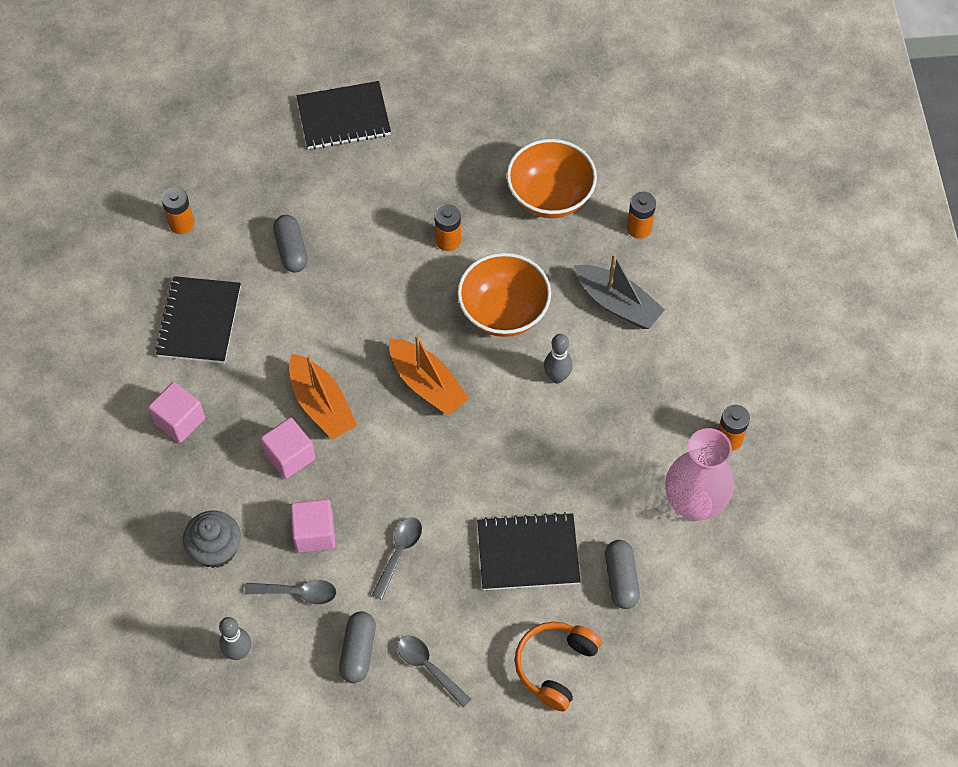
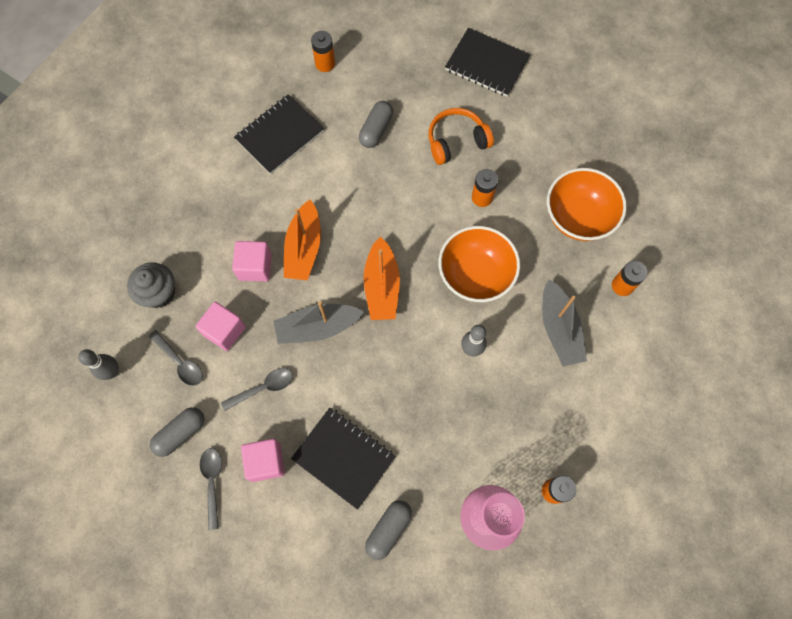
camera: 40 degrees right, 10 degrees up
(179, 421) = (212, 191): pink cube -> pink cube (266, 462)
(400, 464) = (317, 327): none -> grey boat
(555, 666) = (291, 553): orange headphones -> orange headphones (456, 141)

